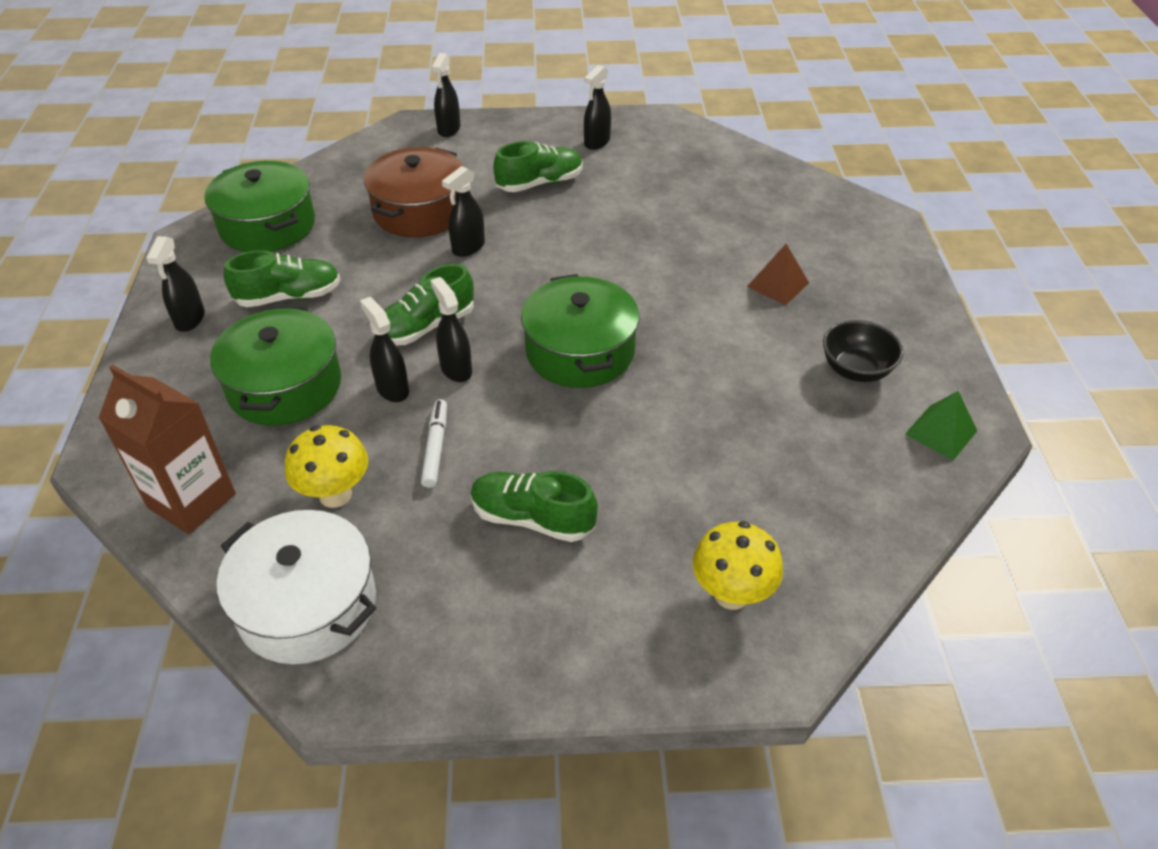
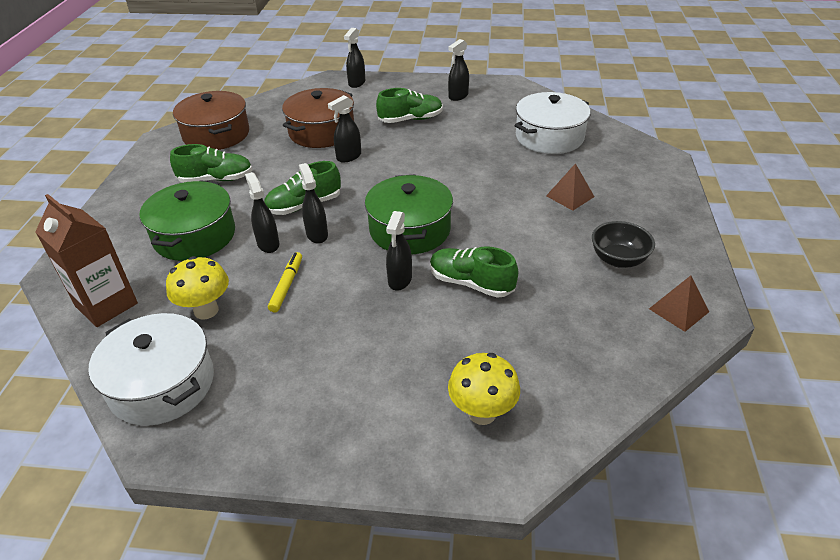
camera: 10 degrees right, 5 degrees down
(190, 319) = (145, 189): black spray bottle -> black spray bottle (400, 280)
(267, 225) = (216, 134): green pot -> brown pot
(435, 448) = (286, 285): white marker -> yellow marker
(532, 518) = (343, 341): green shoe -> green shoe (471, 283)
(733, 198) = (549, 137): none -> white pot
(941, 432) = (678, 310): green pyramid -> brown pyramid

